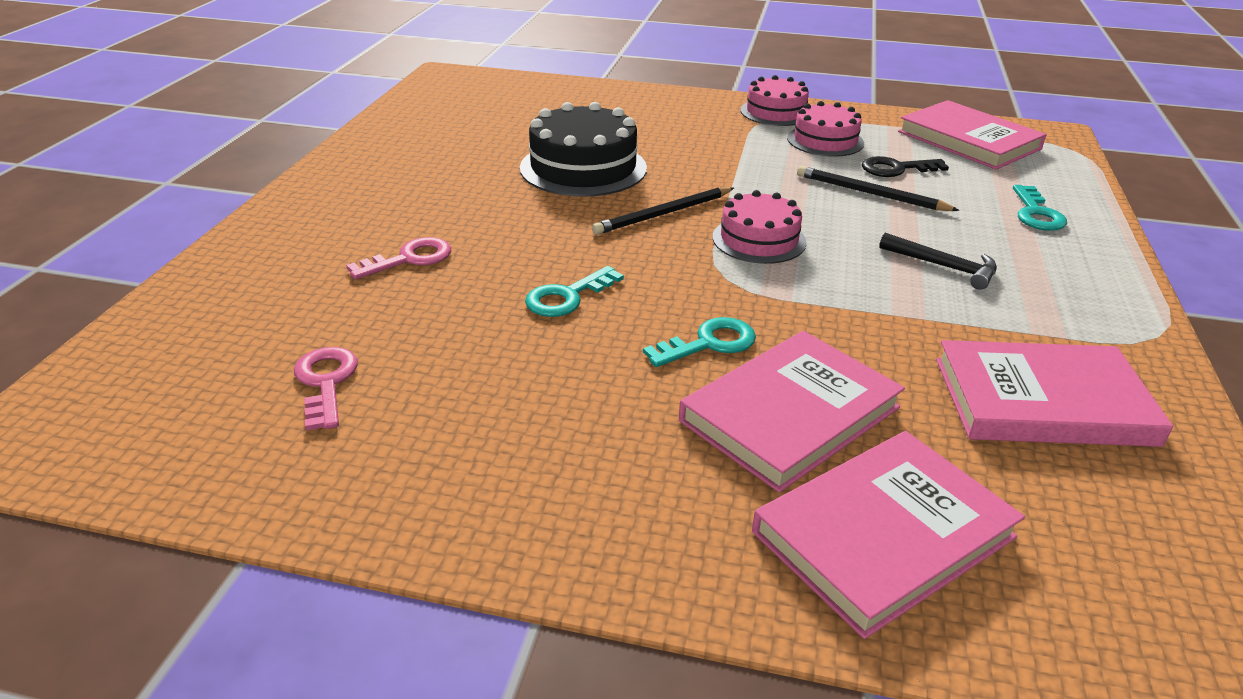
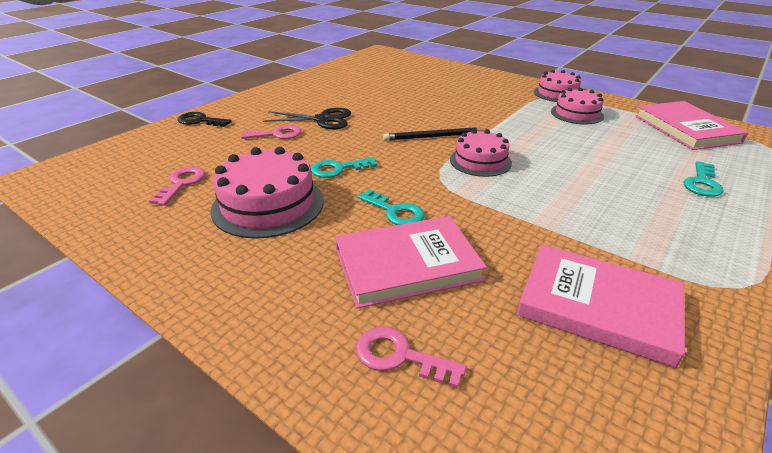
camera: 25 degrees right, 0 degrees up
(464, 218) = (323, 120): none -> black scissors
(512, 381) = (268, 205): none -> pink cake
(583, 168) = (410, 106): black cake -> none
(709, 343) = (395, 211): turquoise key -> turquoise key turned 45 degrees clockwise
(870, 193) = (581, 148): black pencil -> none
(883, 534) = (400, 356): pink book -> pink key
(896, 169) = (614, 137): black key -> black key (200, 121)
(944, 266) = (596, 202): black hammer -> none

